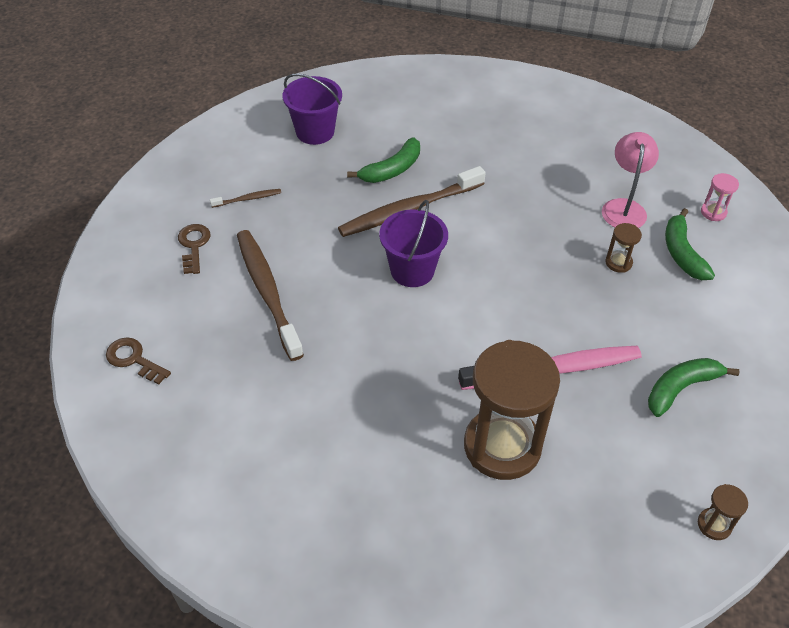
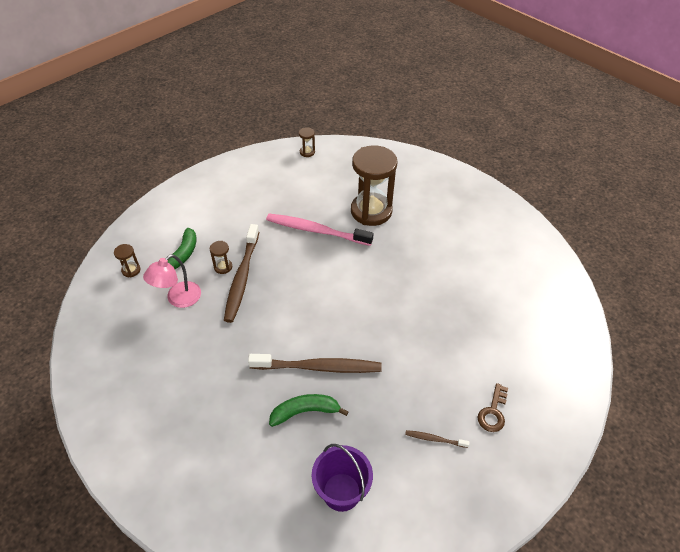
camera: 150 degrees left, 0 degrees up
(134, 359) = (555, 340): brown key -> none
(267, 292) = (453, 348): brown toothbrush -> brown toothbrush (242, 277)
(412, 270) = (350, 319): purple bucket -> none
(681, 388) = (264, 197): green banana -> none
(713, 212) = (131, 270): pink hourglass -> brown hourglass

